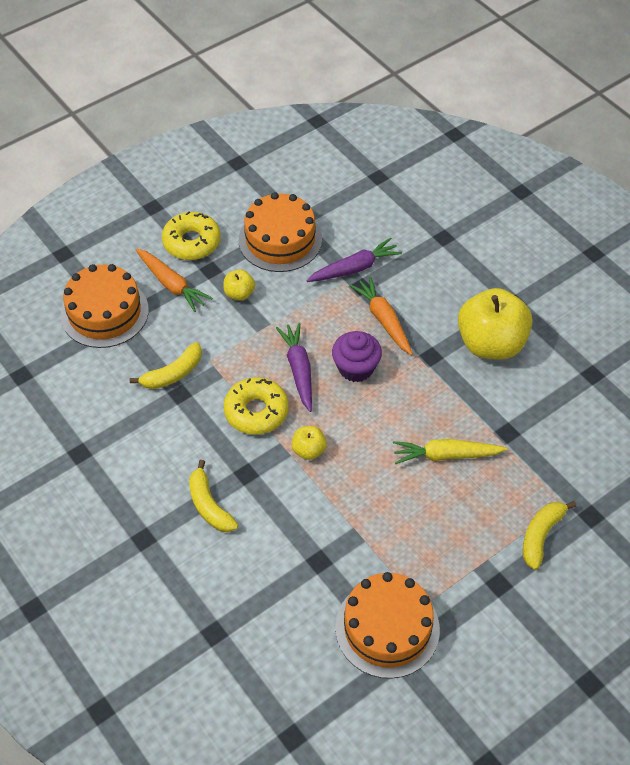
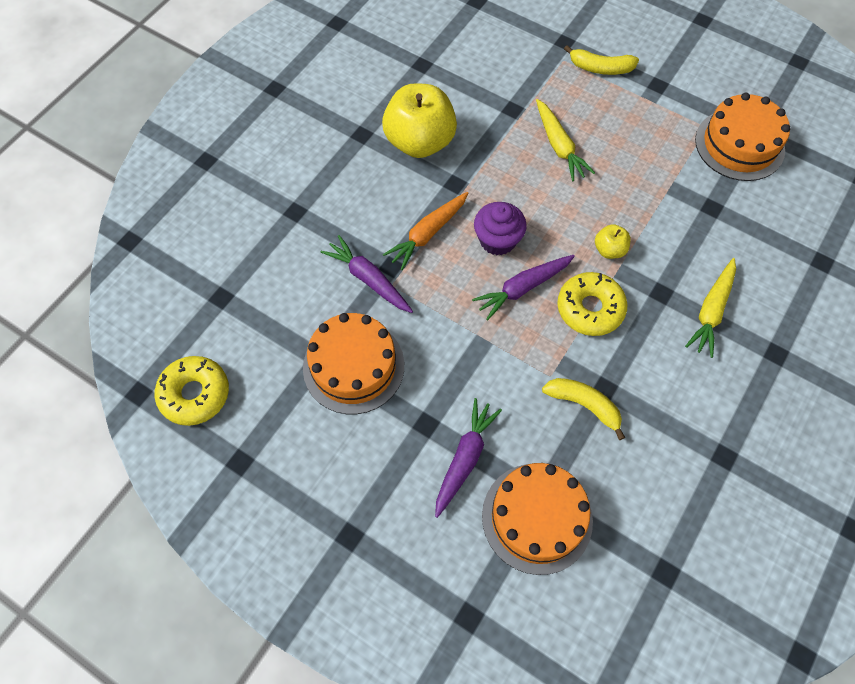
camera: 110 degrees left, 10 degrees up
(171, 284) = (465, 459): orange carrot -> purple carrot
(192, 242) = (392, 463): yellow donut -> yellow donut (195, 394)
(209, 505) = (711, 311): yellow banana -> yellow carrot
(239, 294) = (448, 380): yellow apple -> none

